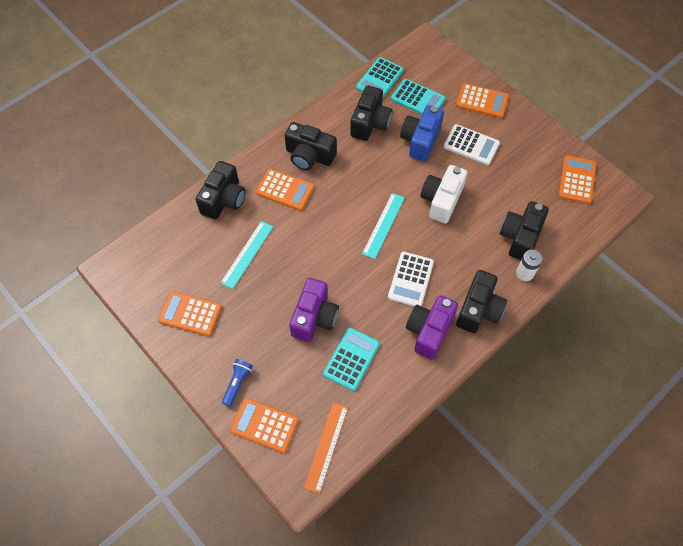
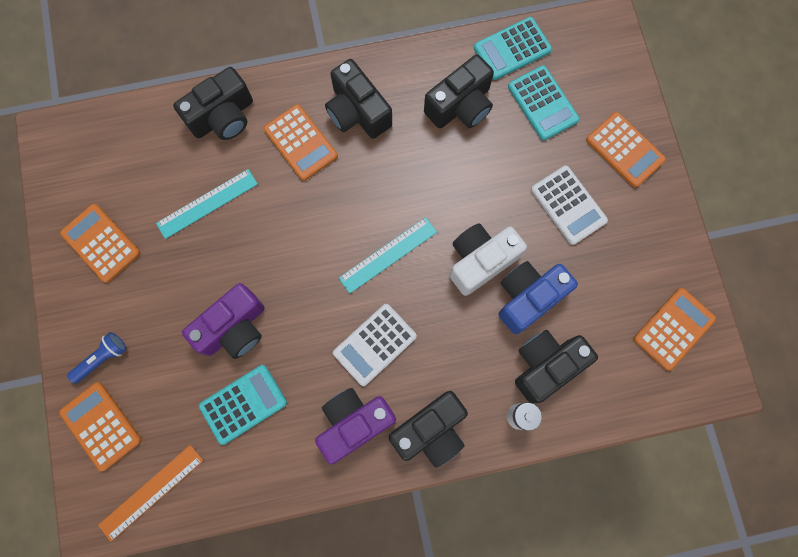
camera: 30 degrees right, 15 degrees up
(420, 140) = (508, 164): blue camera -> blue camera (528, 297)

